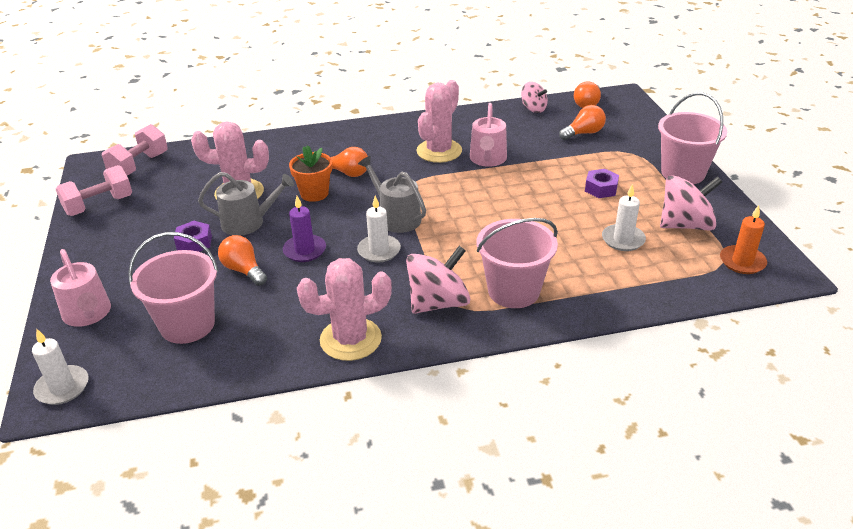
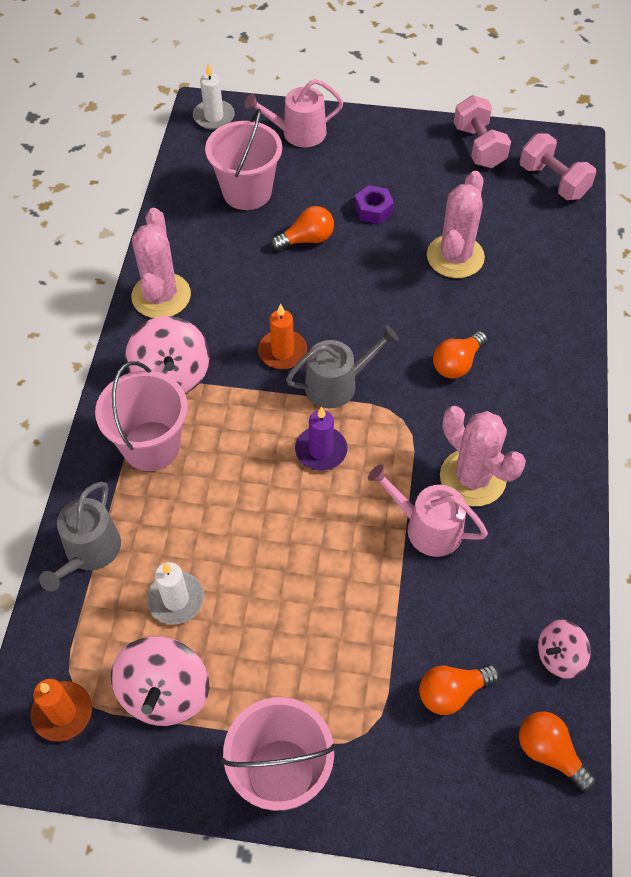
camera: 110 degrees right, 20 degrees up
(248, 222) = (390, 255): grey watering can -> grey watering can (89, 552)
(304, 250) = (315, 291): purple candle -> purple candle (321, 450)
(314, 193) = (423, 322): orange flower pot -> none
(379, 250) = (282, 352): white candle -> orange candle
(583, 133) = (452, 692): orange light bulb -> orange light bulb turned 75 degrees clockwise
(601, 189) = (293, 634): purple nut -> none

